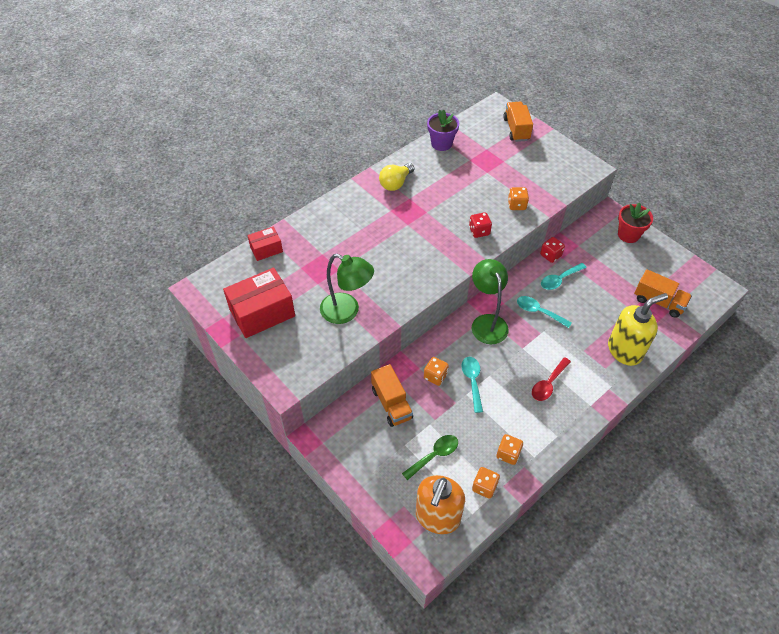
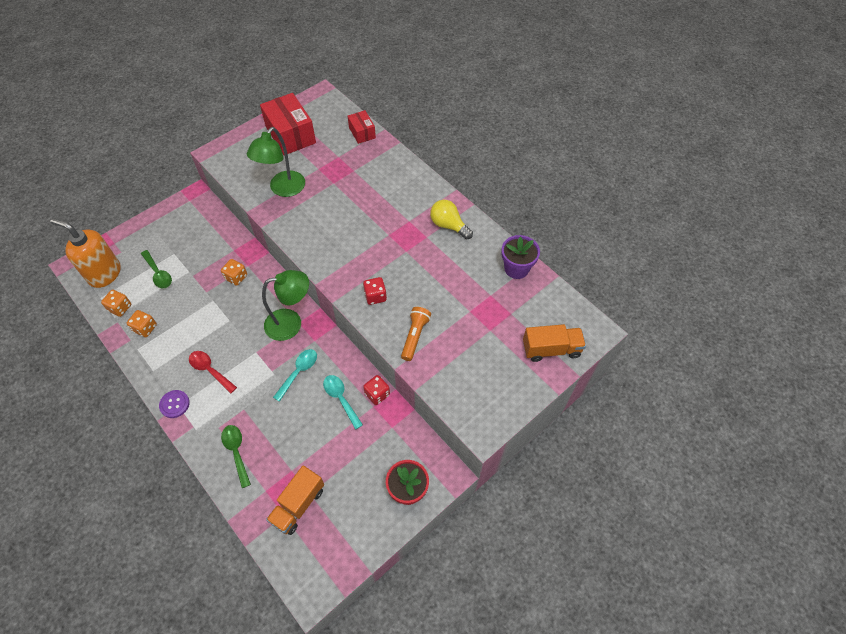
camera: 90 degrees right, 5 degrees up
(391, 403) = (215, 245): orange truck -> none
(472, 381) = (225, 306): turquoise spoon -> none
(516, 205) = (415, 336): orange dice -> orange flashlight
(590, 408) = (174, 404): none -> purple button
(625, 350) = (236, 452): yellow soap dispenser -> green spoon

